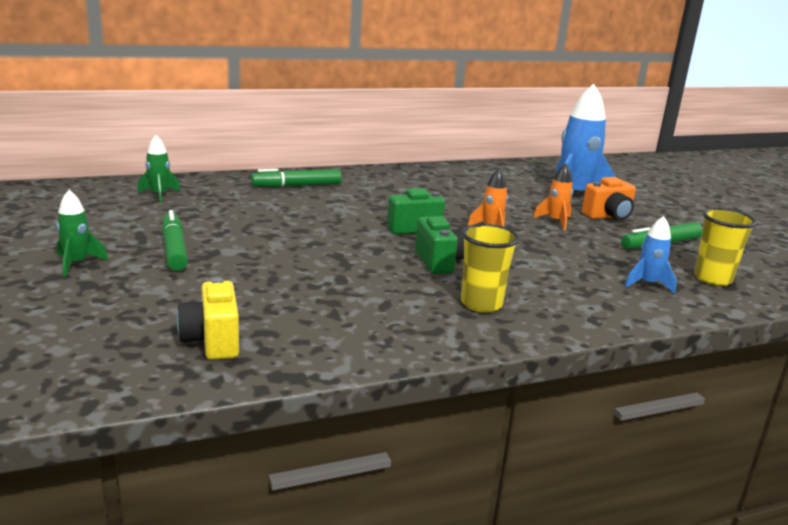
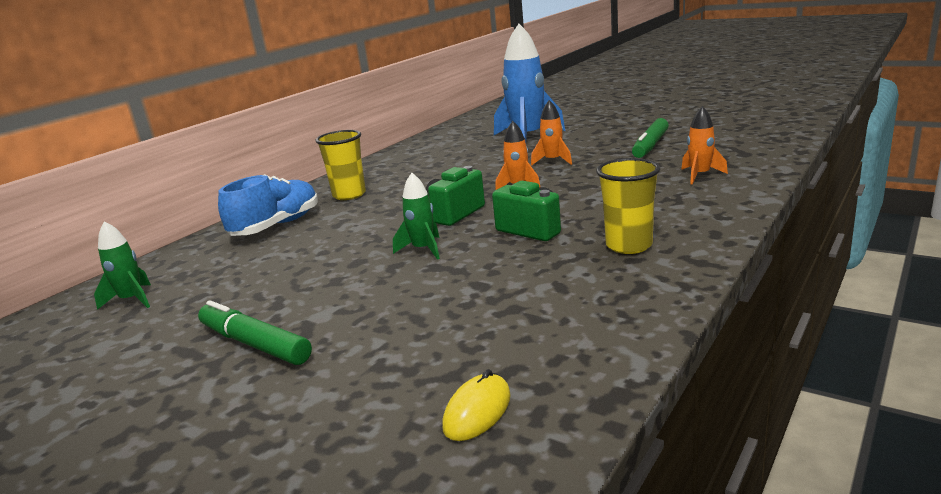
camera: 30 degrees left, 0 degrees up
(77, 263) = (156, 423): green rocket -> green rocket (423, 249)
(212, 341) = (477, 411): yellow camera -> yellow mouse
(297, 186) = (277, 226): green marker -> blue shoe
(608, 216) = (579, 142): orange camera -> none
(647, 284) = (700, 175): blue rocket -> orange rocket
(712, 279) = (727, 153): yellow cup -> yellow cup (349, 195)

